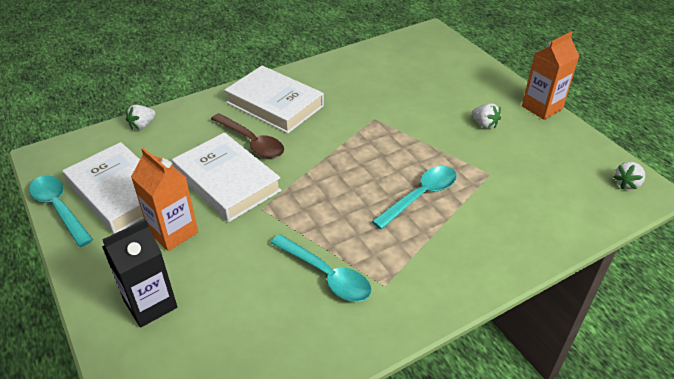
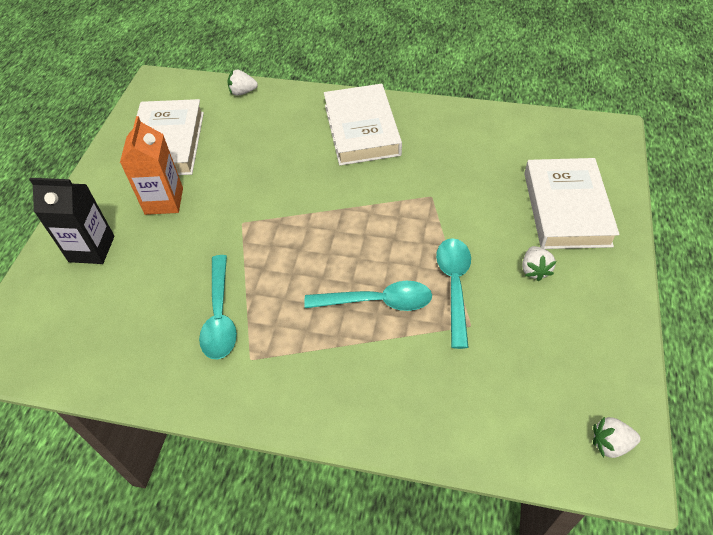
camera: 45 degrees right, 10 degrees up
(59, 208) = (121, 133): turquoise spoon -> turquoise spoon (454, 286)
(227, 181) = (244, 182): white book -> white book (566, 208)
(251, 142) = (302, 156): brown spoon -> none
(542, 107) = (627, 292): orange carton -> none

